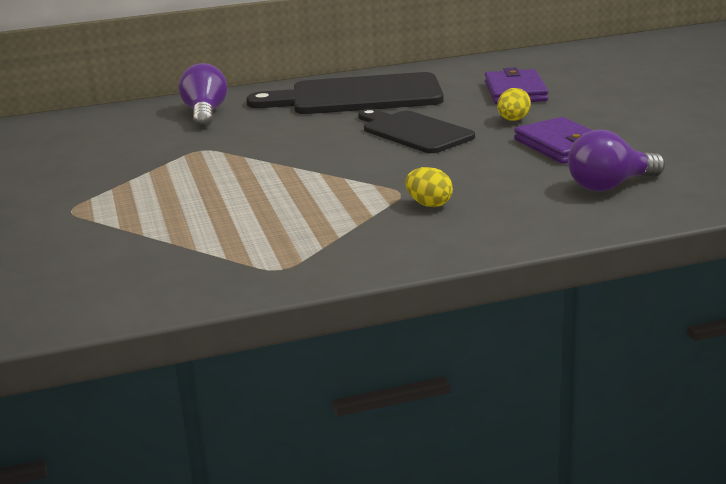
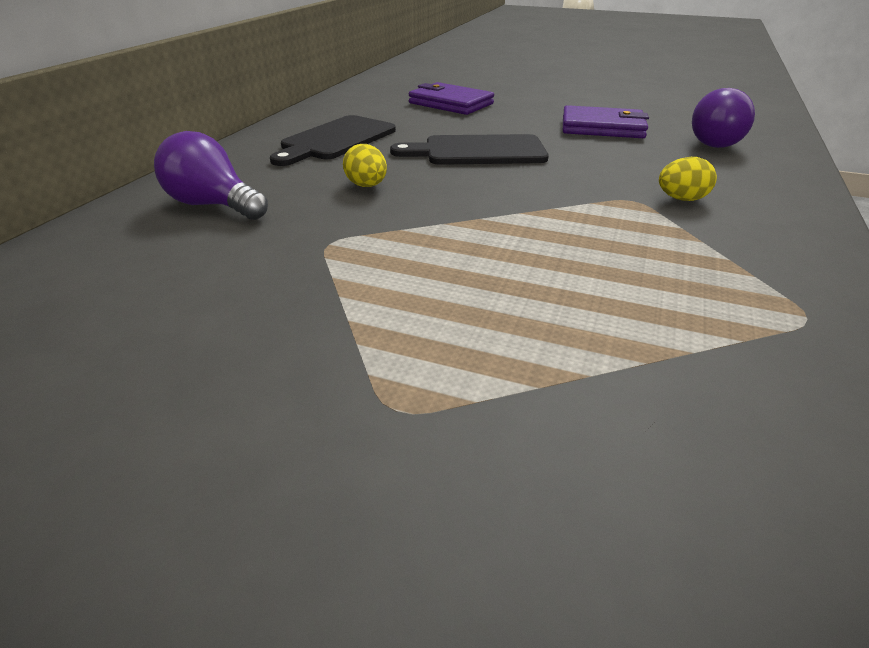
camera: 55 degrees left, 10 degrees up
(357, 96) = (336, 140): black cutting board -> black cutting board, size x0.66
(513, 120) = (515, 121): yellow egg -> yellow egg (366, 186)

